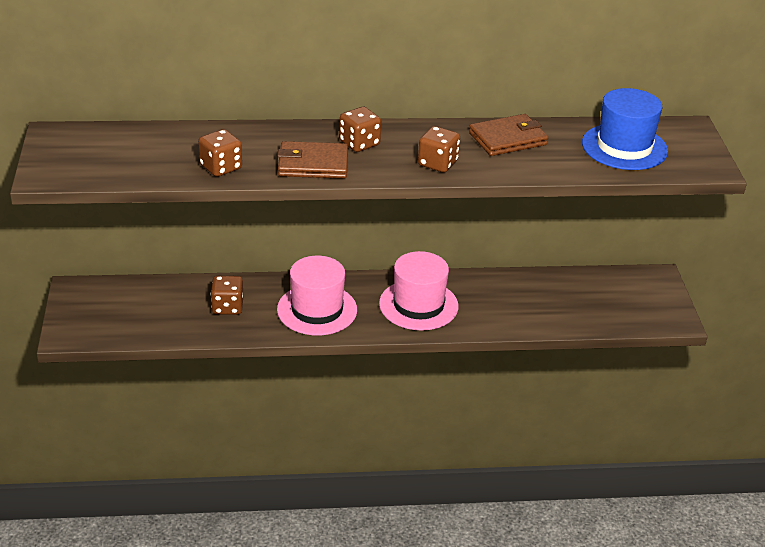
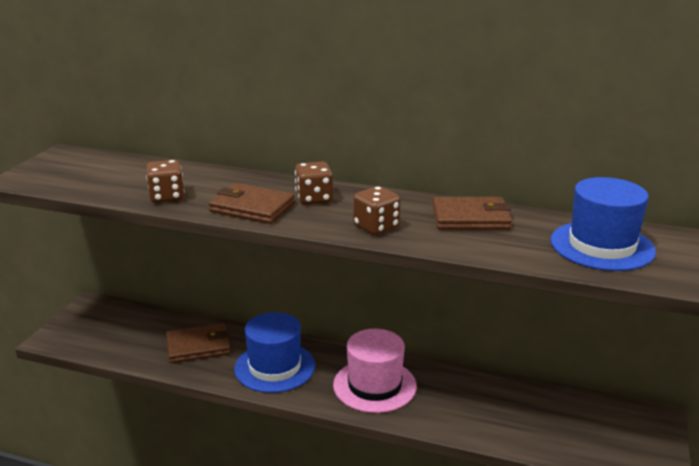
camera: 25 degrees right, 10 degrees down
(227, 307) = (198, 346): brown dice -> brown wallet
(317, 310) = (274, 367): pink hat -> blue hat

